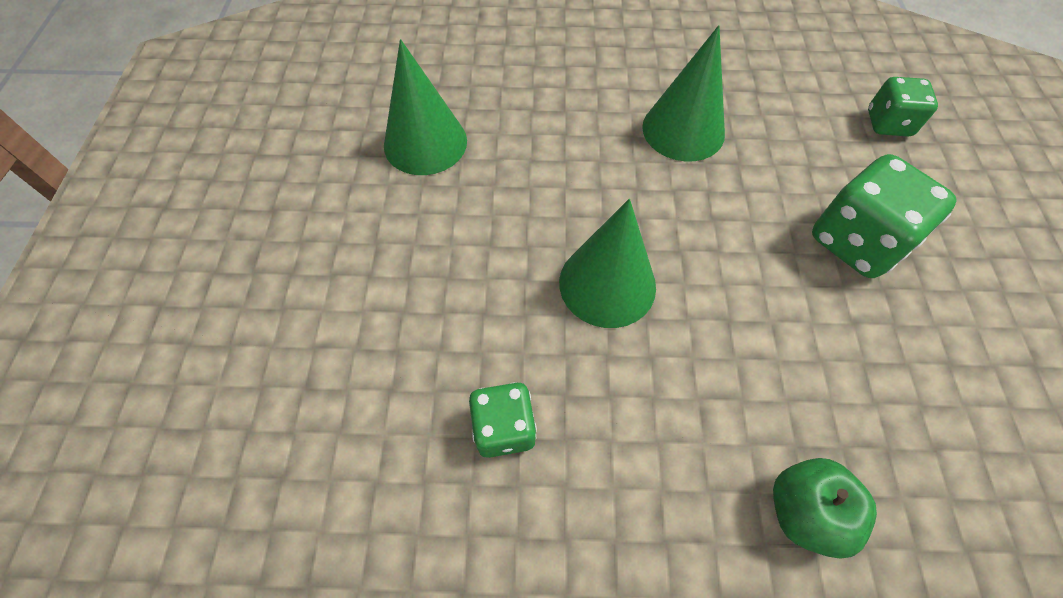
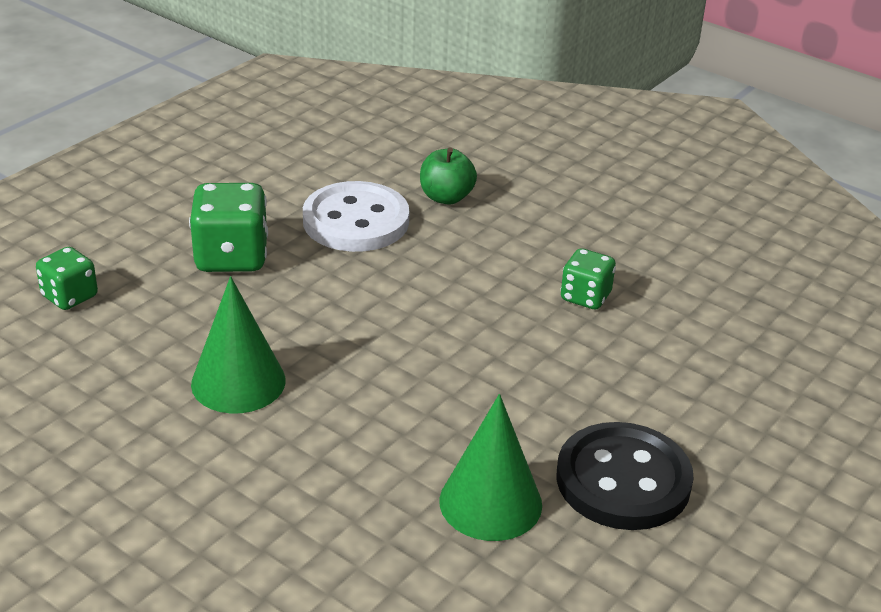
camera: 145 degrees left, 25 degrees down
(339, 215) = (623, 480): none -> black button
(607, 284) = (439, 324): green cone -> none
(833, 379) = (356, 221): none -> white button

